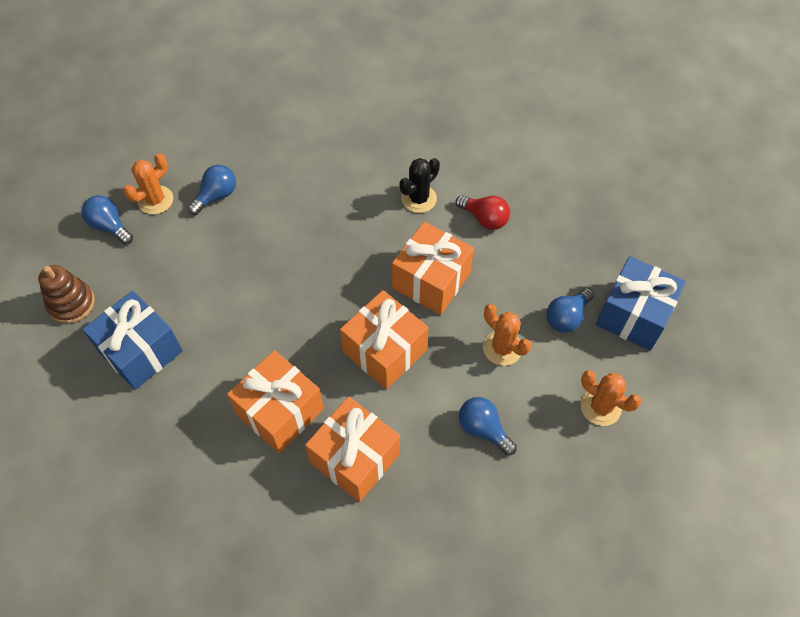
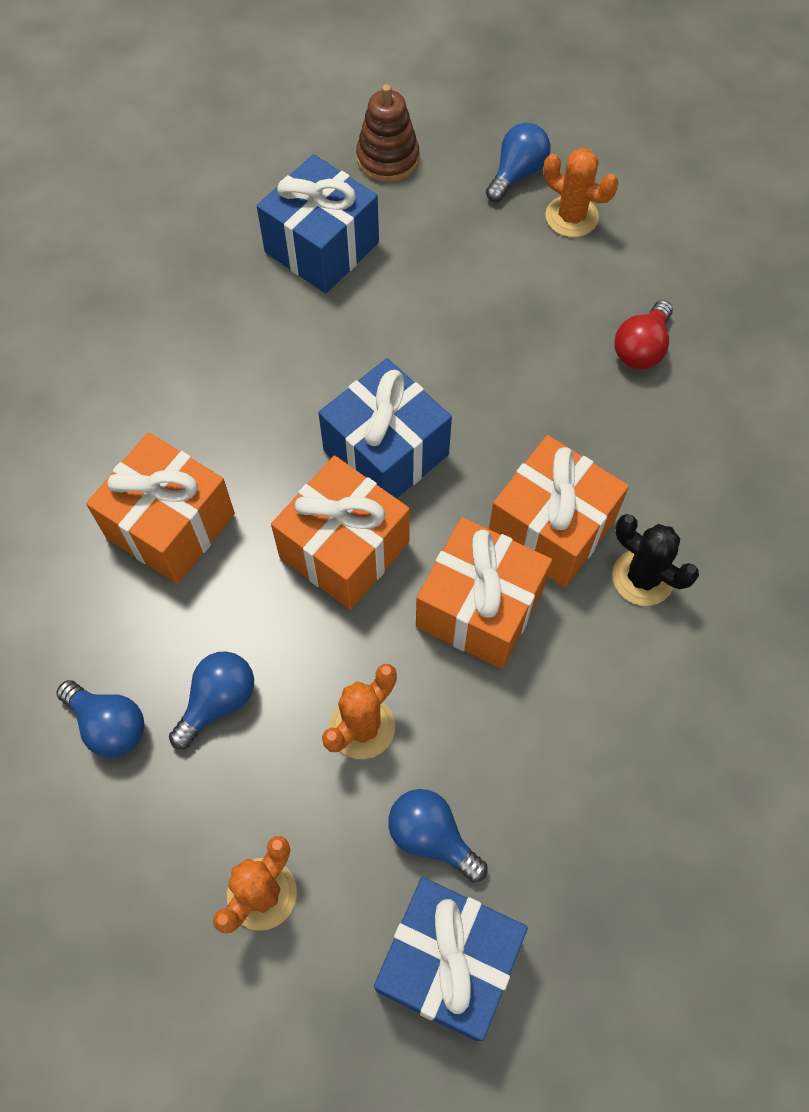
camera: 85 degrees right, 5 degrees up
(216, 196) = (593, 289): blue light bulb -> blue light bulb (109, 725)
(280, 411) = (239, 423): orange gift -> orange gift (551, 529)
(317, 322) = (386, 452): none -> blue gift
(484, 219) = (620, 689): red light bulb -> red light bulb (641, 348)

